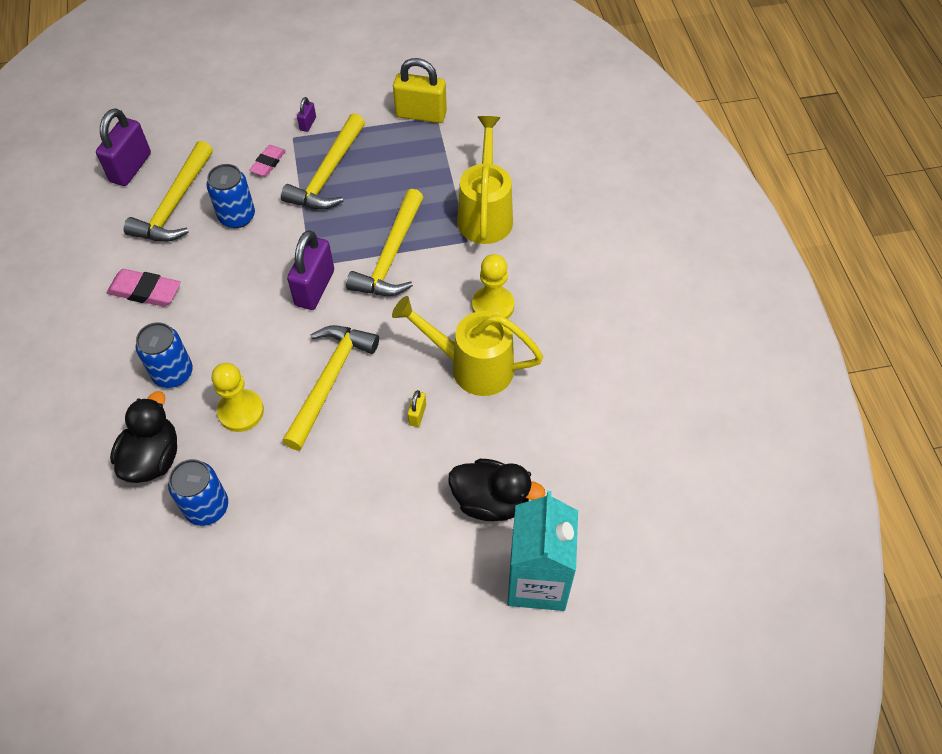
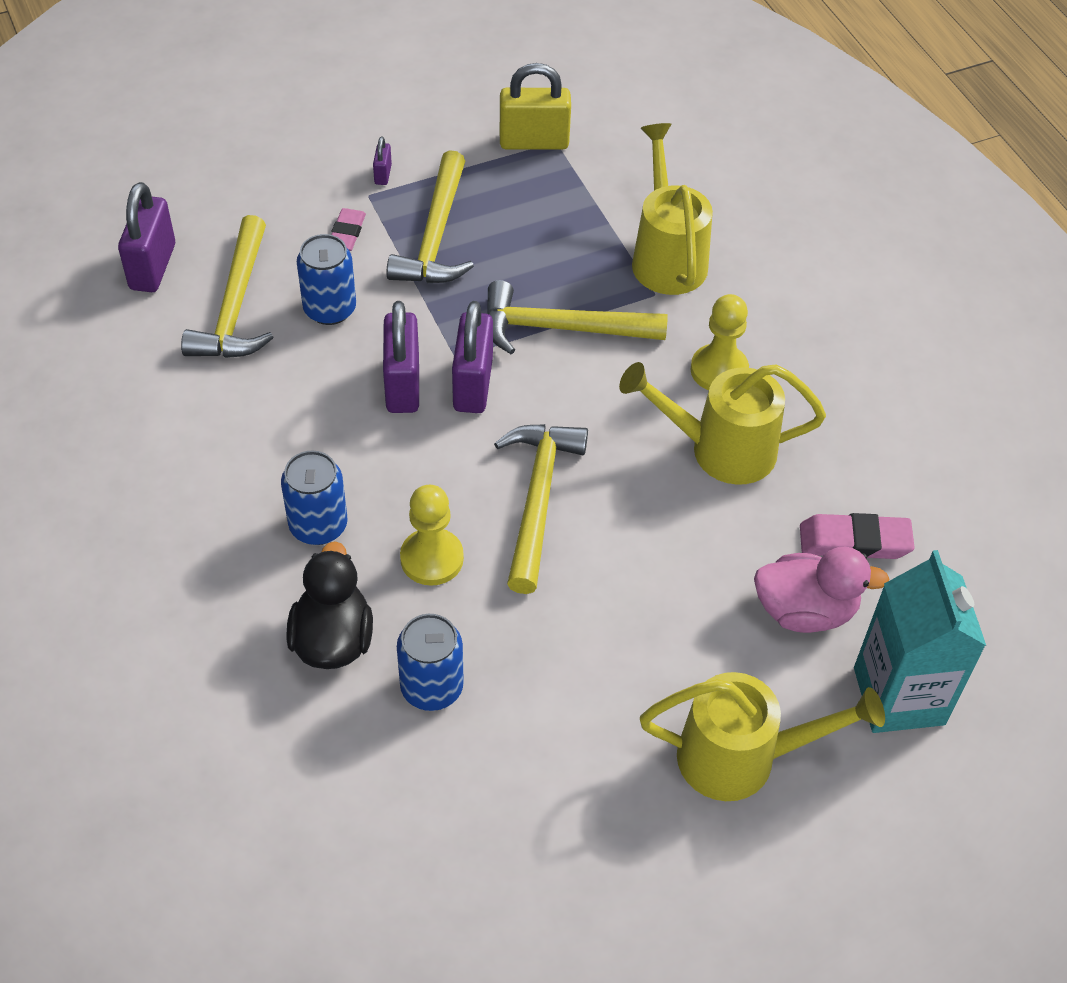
camera: 15 degrees left, 5 degrees down
(145, 291) = (237, 426): pink eraser -> pink eraser (854, 541)
(266, 280) = (403, 385): none -> purple padlock
(391, 256) = (561, 328): yellow hammer -> yellow hammer turned 90 degrees clockwise
(405, 605) = (741, 758): none -> yellow watering can
(417, 414) = (670, 522): yellow padlock -> none
(491, 501) = (805, 611): black duck -> pink duck

